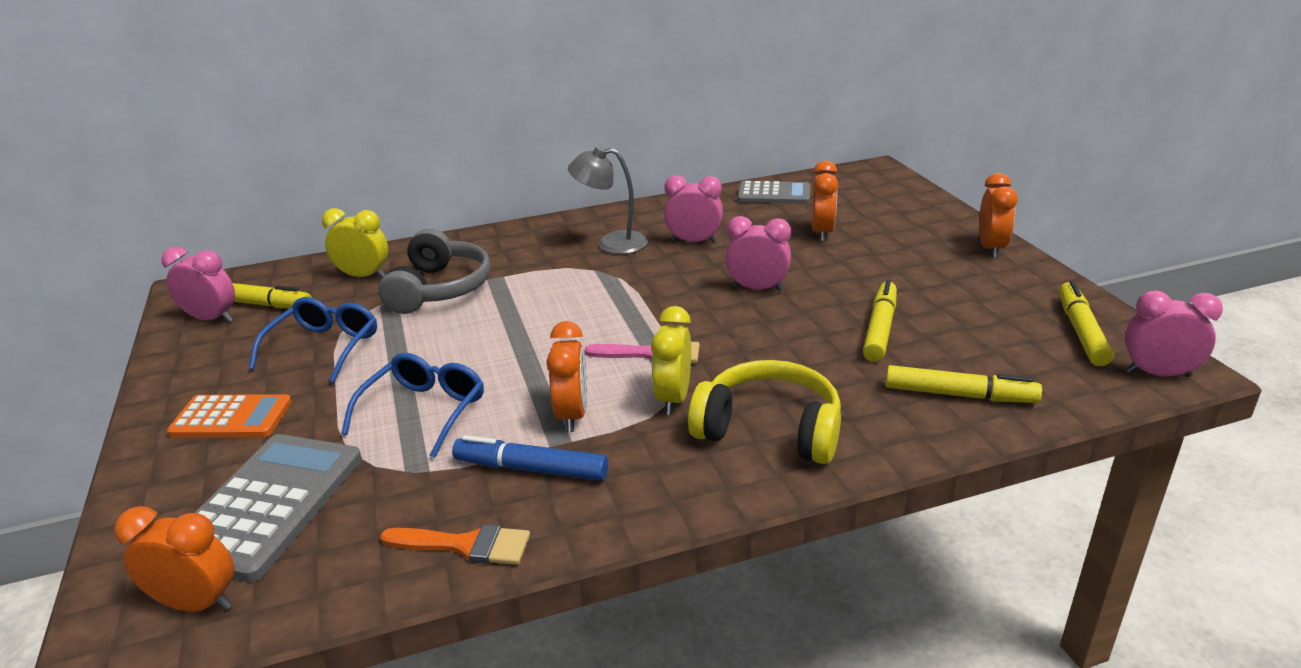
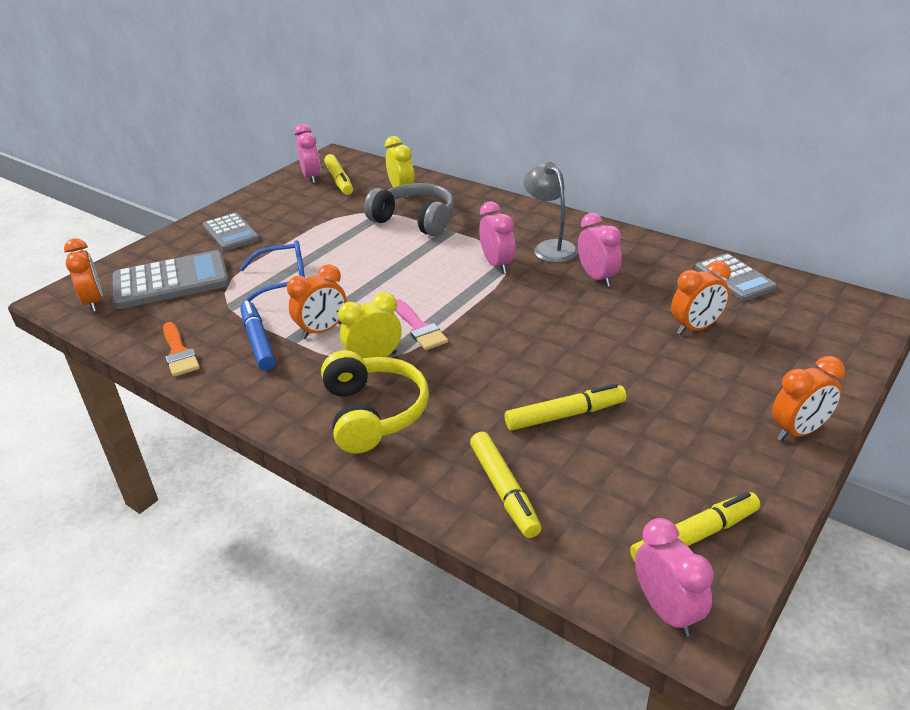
camera: 55 degrees right, 5 degrees up
(231, 418) = (231, 233): orange calculator -> grey calculator
(324, 348) = (315, 221): blue glasses -> none
(440, 289) = (415, 220): grey headphones -> grey headphones turned 120 degrees counterclockwise
(757, 288) = (559, 334): pink clock -> pink clock (497, 265)

